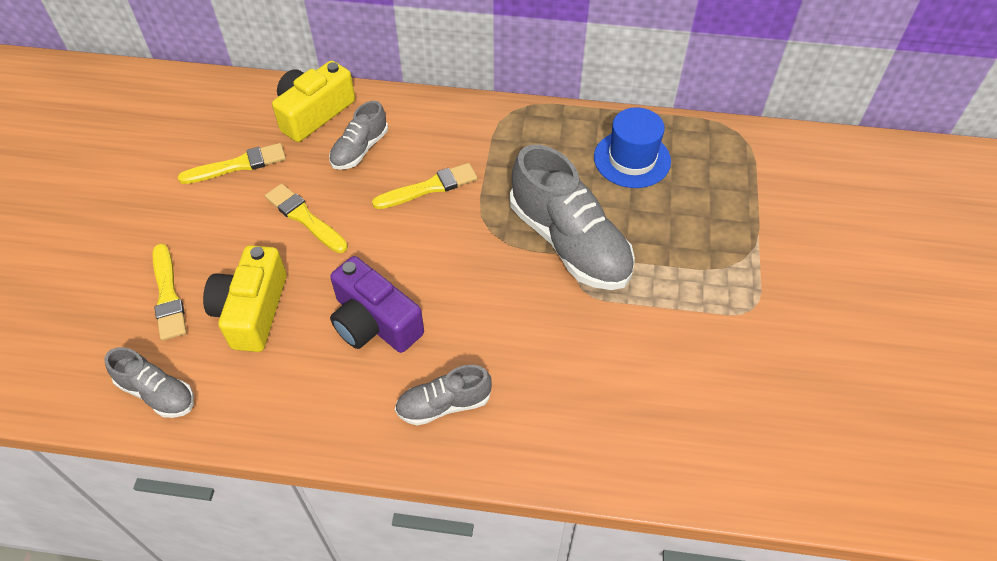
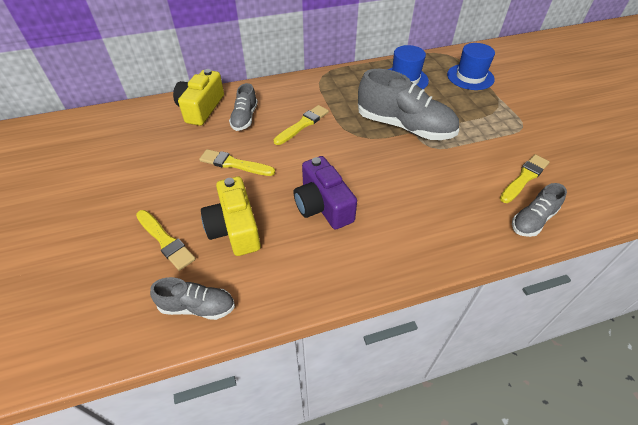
camera: 25 degrees left, 5 degrees down
(237, 165) = (167, 149): yellow brush -> yellow brush (524, 178)
(374, 322) = (323, 205): purple camera -> purple camera turned 45 degrees clockwise
(444, 404) = (402, 235): grey shoe -> grey shoe (532, 220)
(742, 189) = (470, 77): none -> blue hat

